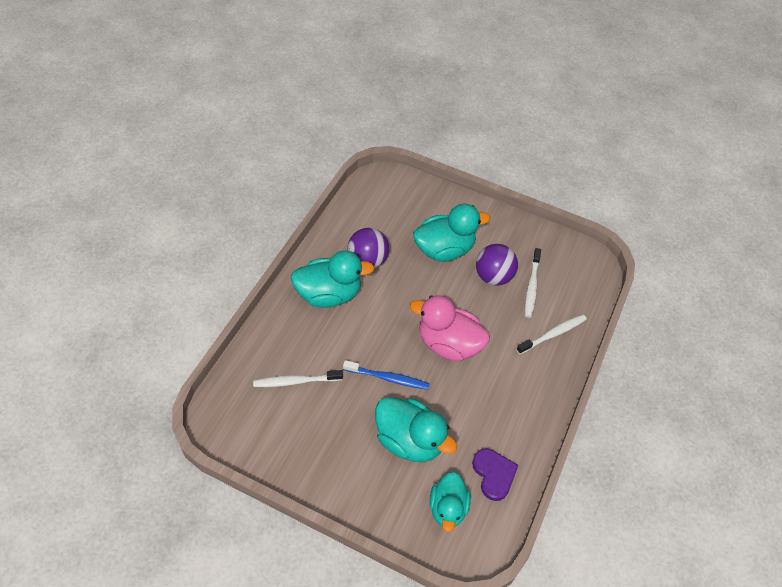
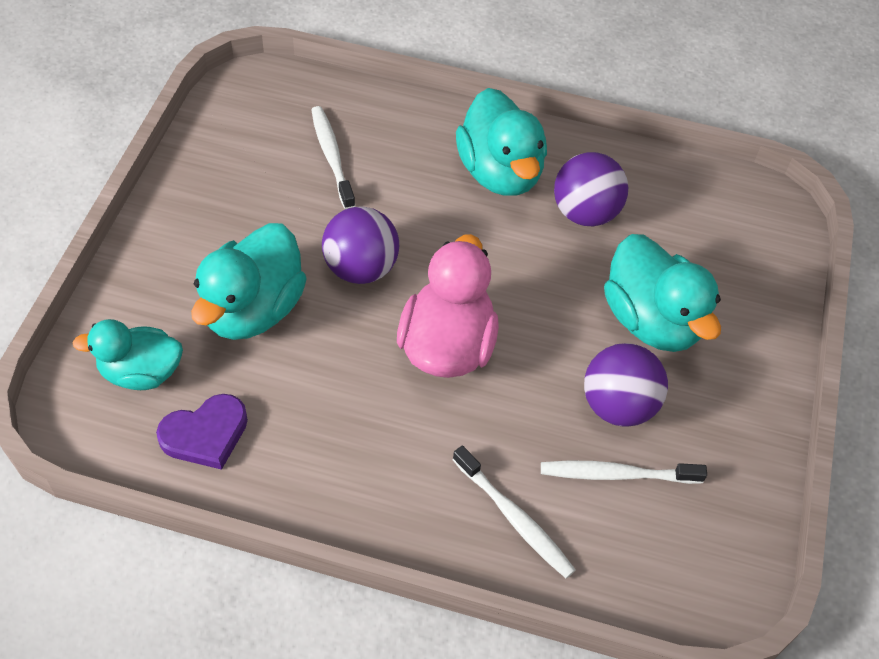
camera: 80 degrees right, 0 degrees up
(388, 378) = (361, 268): blue toothbrush -> purple ball

